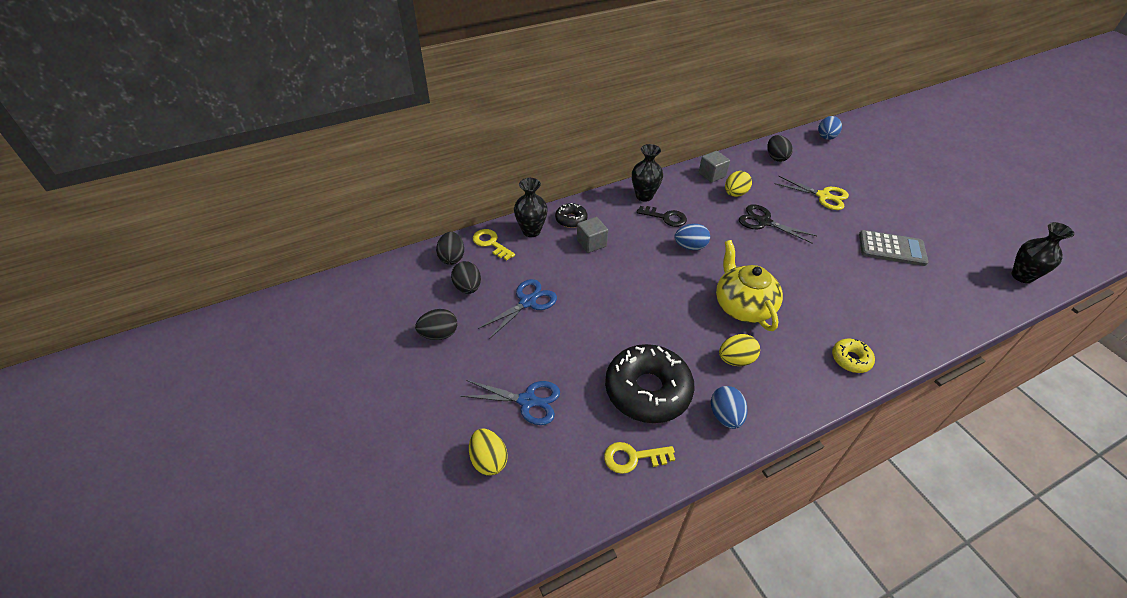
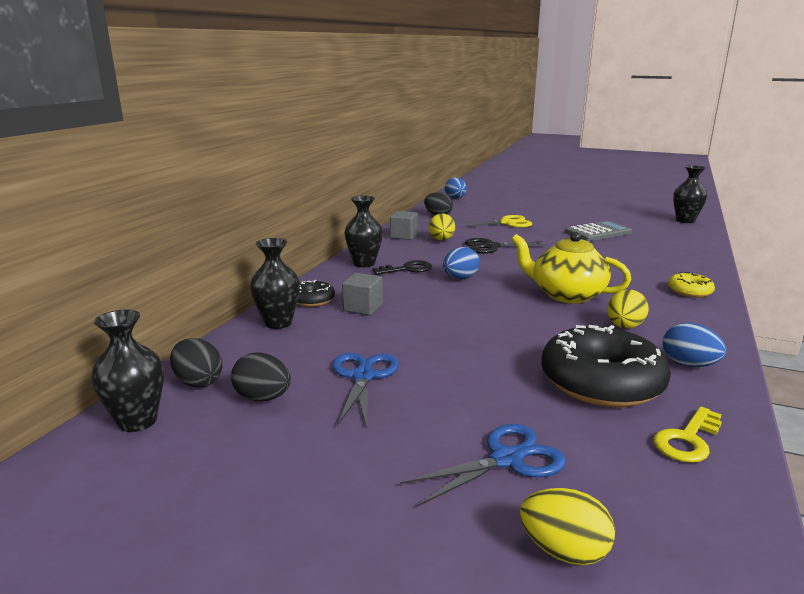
camera: 40 degrees left, 25 degrees down
(407, 270) = (137, 421): none -> black vase
(439, 334) = (285, 461): black egg -> none
(491, 243) = (238, 350): yellow key -> none

